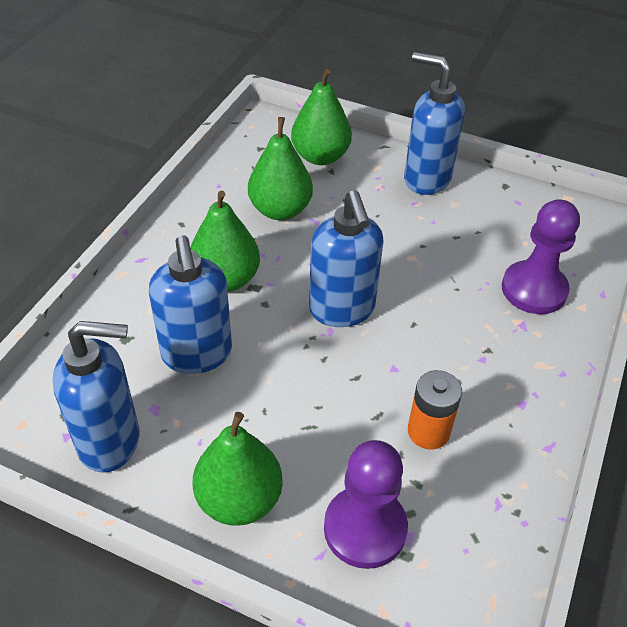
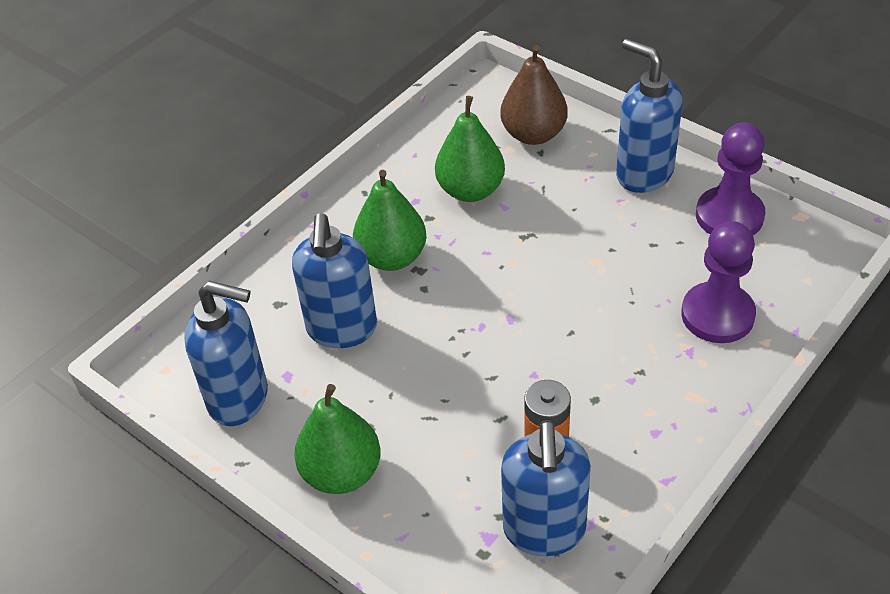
camera: 20 degrees right, 0 degrees up
(320, 156) = (533, 134): green pear -> brown pear
(342, 310) = (500, 306): blue soap dispenser -> blue soap dispenser (544, 531)
(365, 528) = (451, 521): purple pawn -> purple pawn (729, 216)

